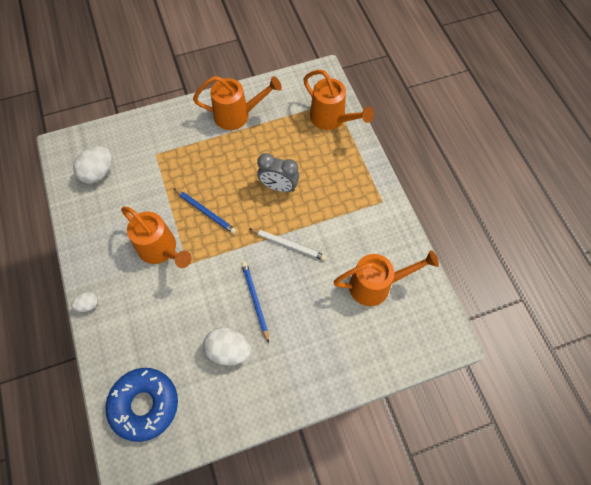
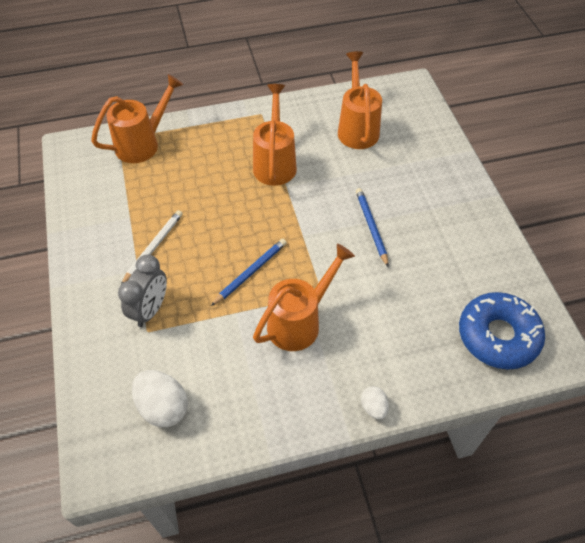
camera: 85 degrees left, 10 degrees down
(229, 350) = (430, 253): white egg -> none
(237, 115) = (108, 235): orange watering can -> orange watering can (275, 163)
(255, 300) = (371, 227): blue pencil -> blue pencil turned 90 degrees clockwise
(279, 187) = (227, 198): grey clock -> grey clock (150, 309)
(288, 245) = (305, 194): white pencil -> white pencil (153, 248)

